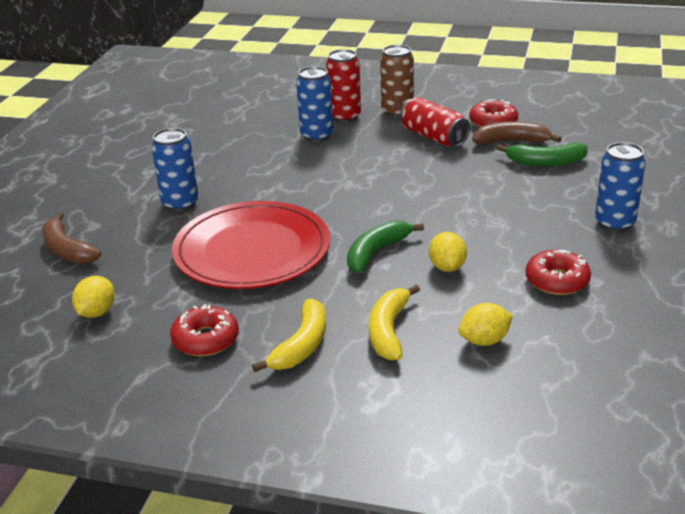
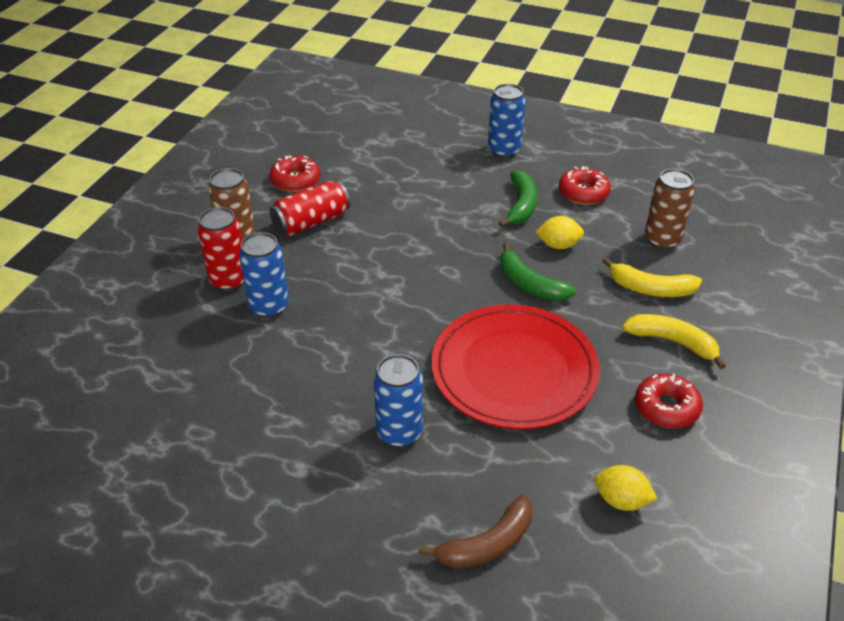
camera: 85 degrees left, 10 degrees up
(484, 340) = (662, 240): yellow lemon -> brown can
(512, 141) = (342, 176): brown banana -> none
(545, 162) = (391, 165): green banana -> green banana (521, 205)

